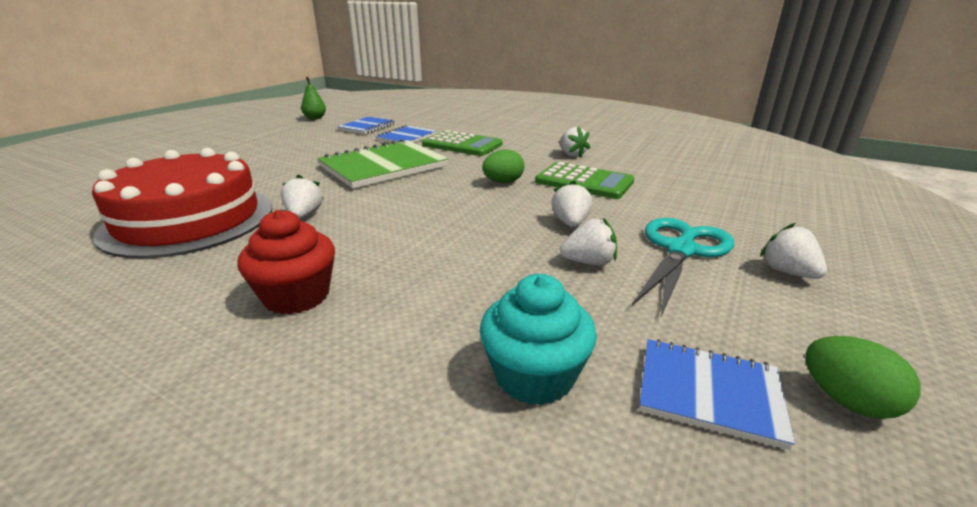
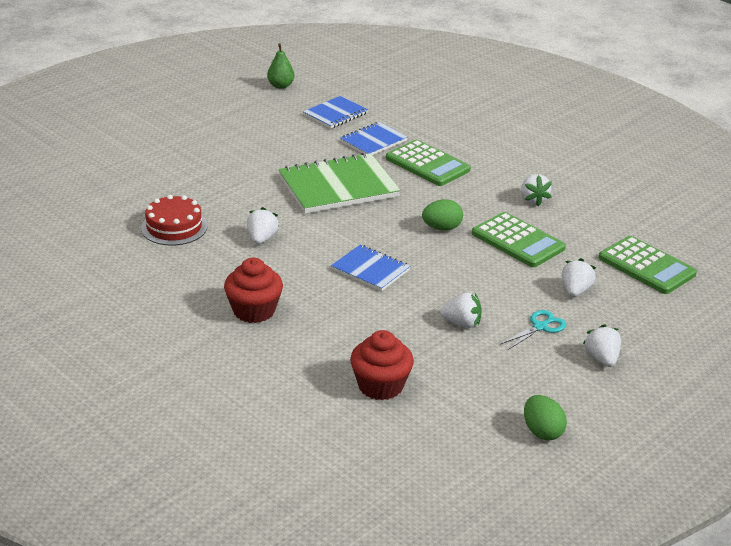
camera: 15 degrees right, 5 degrees up
(189, 220) = (174, 227): red cake -> red cake, size x0.53
(534, 376) = (380, 386): turquoise cupcake -> red cupcake
(570, 223) = (472, 285): white strawberry -> white strawberry (575, 291)
(681, 250) = (540, 327): turquoise scissors -> turquoise scissors, size x0.55
(709, 392) = (470, 413): blue notebook -> blue notebook (370, 270)
(719, 184) = (646, 266): none -> green calculator

